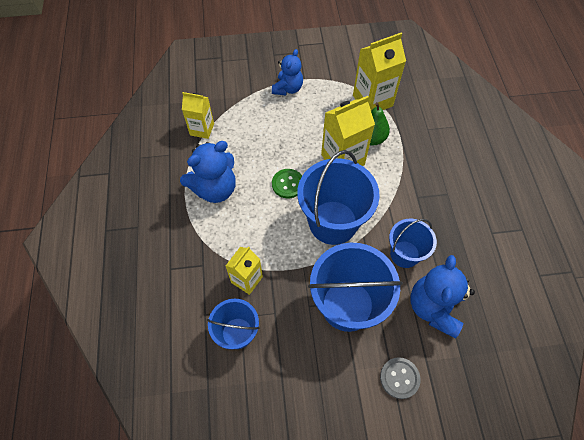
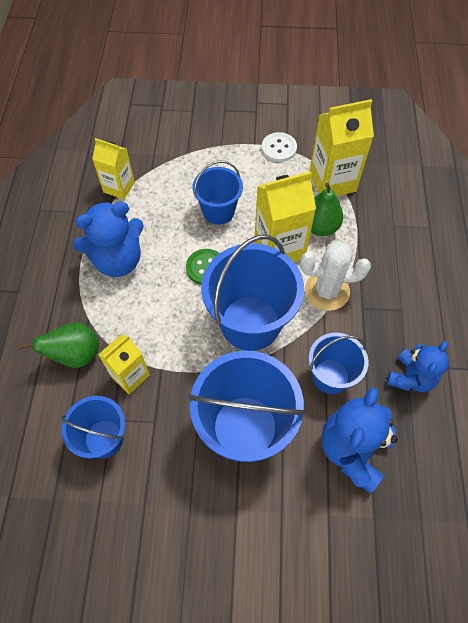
camera: 10 degrees right, 0 degrees up
(199, 270) = (76, 355): none -> green pear
(287, 137) = (218, 211): none -> blue bucket
(288, 88) = (232, 153): blue teddy bear -> blue teddy bear (410, 377)
(324, 80) = (279, 148): none -> white button
(387, 188) = (327, 291): none -> white cactus
(399, 378) = (289, 531): grey button -> none

